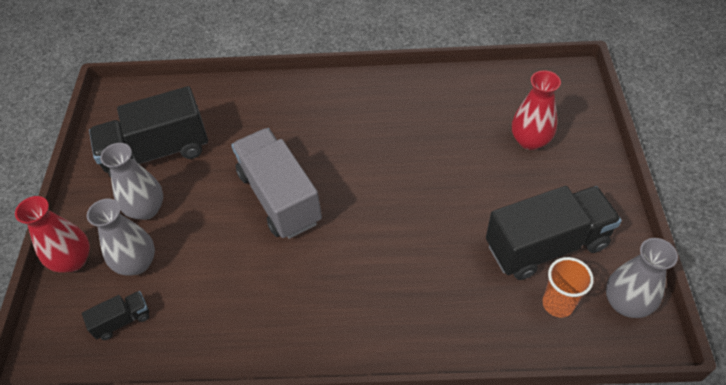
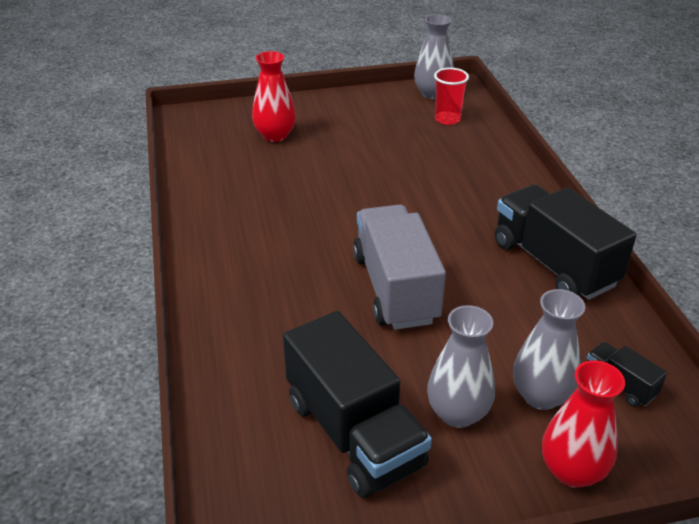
camera: 105 degrees left, 15 degrees down
(279, 197) = (395, 288): grey truck -> grey truck turned 120 degrees clockwise
(546, 245) = (394, 125): black truck -> black truck (553, 264)
(558, 303) = (447, 119): orange cup -> red cup

